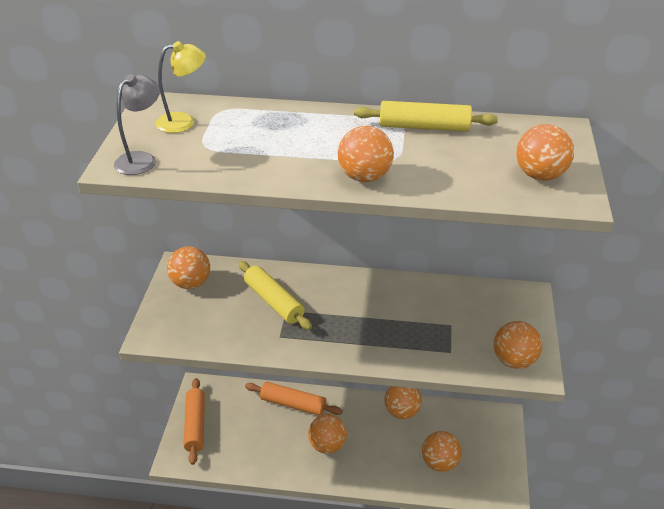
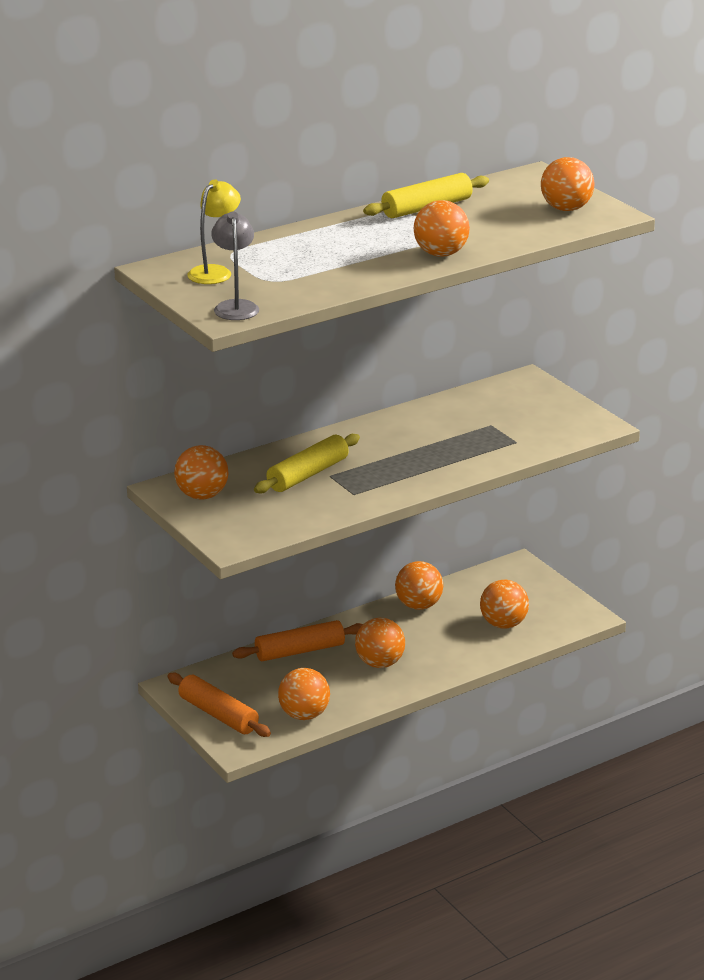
camera: 40 degrees left, 10 degrees down
(274, 301) = (307, 474): yellow rolling pin -> yellow rolling pin turned 60 degrees counterclockwise
(514, 361) = (574, 426): orange ball -> orange ball (304, 715)

